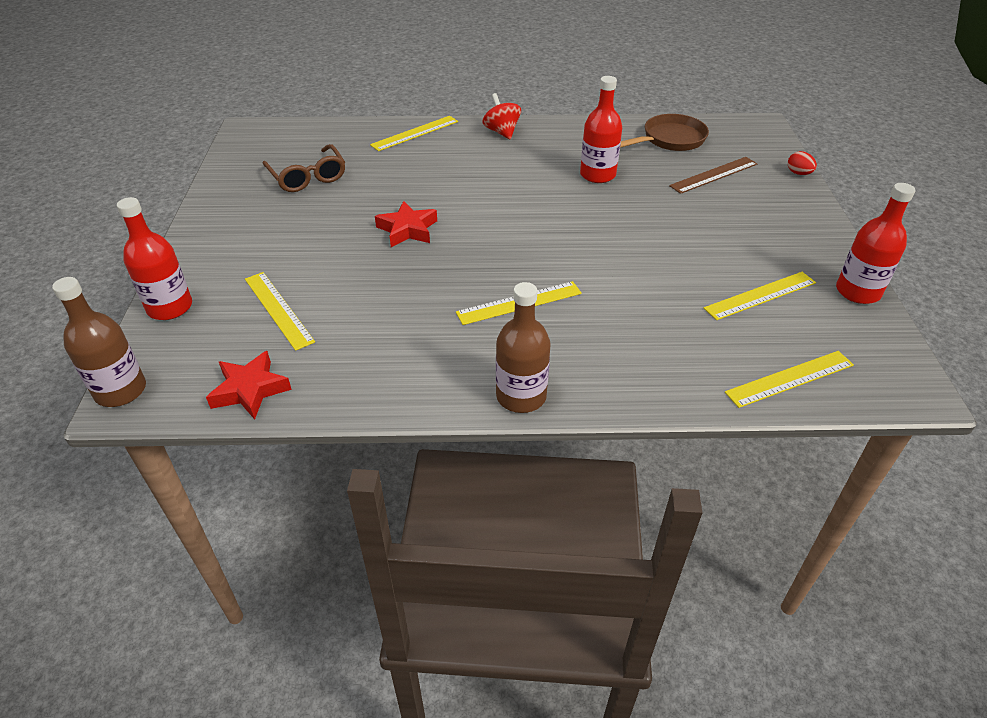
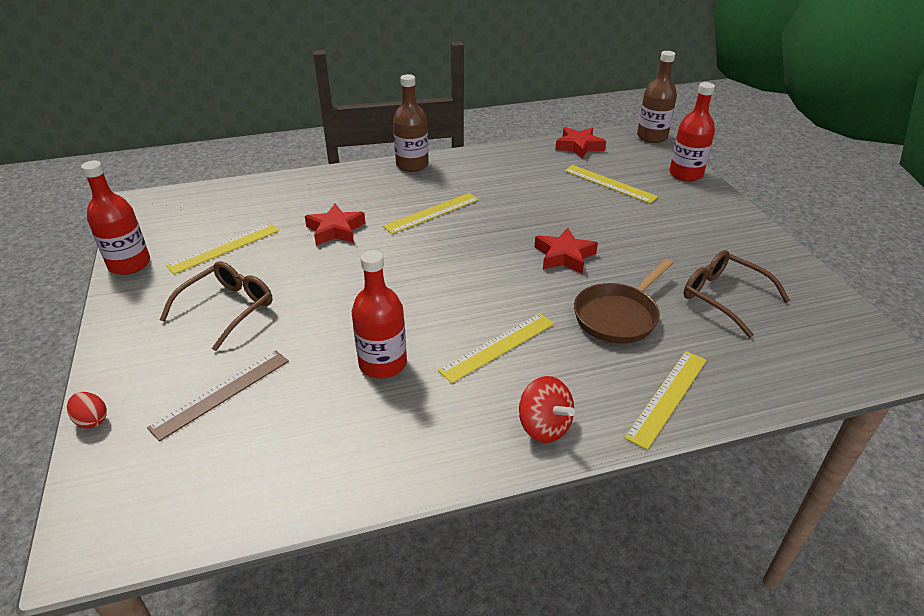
camera: 165 degrees right, 5 degrees down
(636, 298) = (335, 230): none -> red star
(670, 139) = (272, 463): brown pan -> brown pan (618, 316)
(732, 230) = (227, 309): none -> brown glasses
(790, 378) = (227, 196): yellow ruler -> yellow ruler (498, 346)

